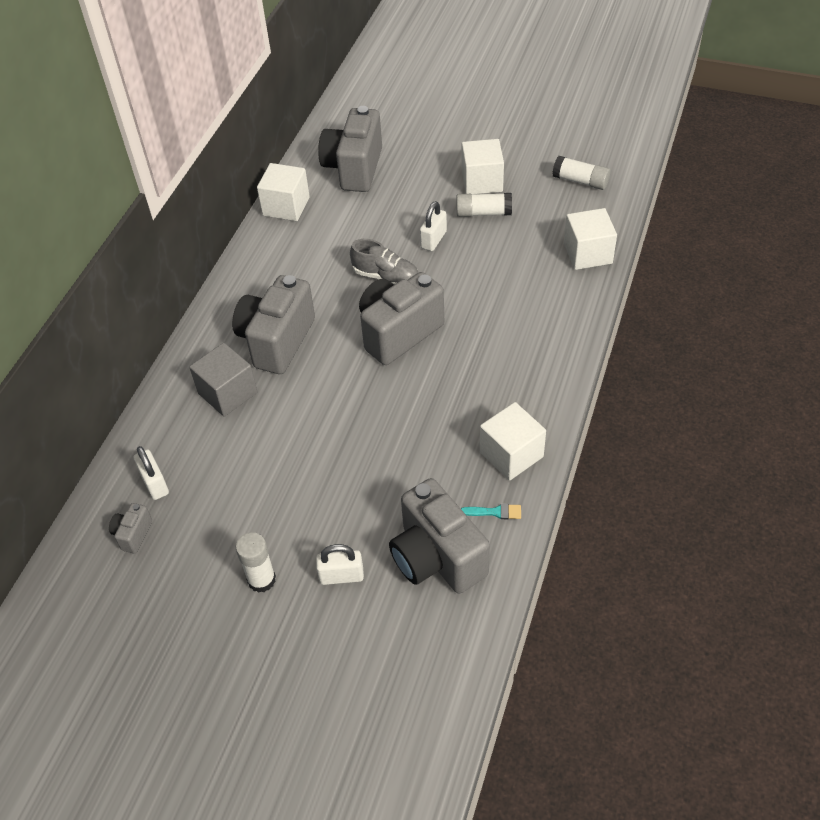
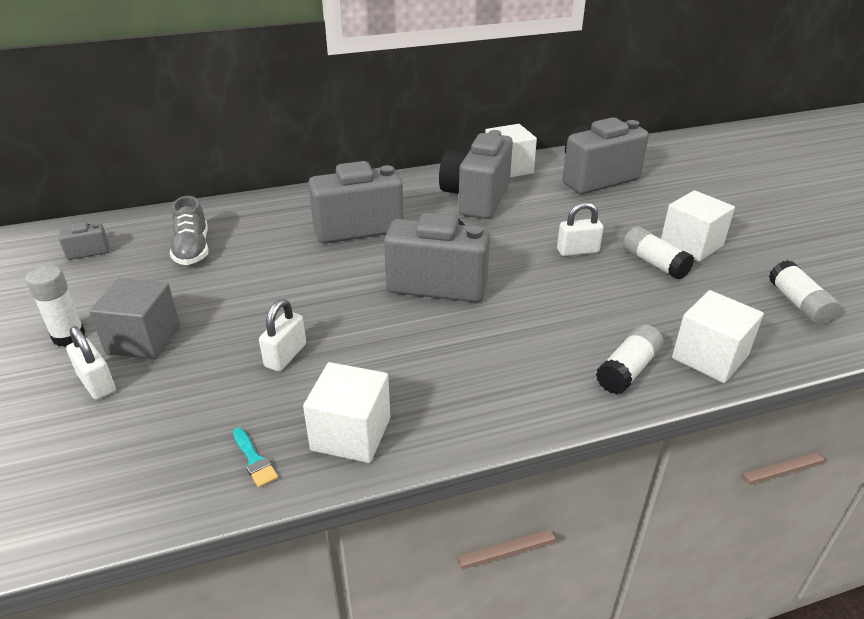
camera: 50 degrees right, 15 degrees down
(155, 483) = (150, 238): white padlock -> white padlock (285, 356)
(227, 393) = (276, 228): grey cube -> grey cube (143, 339)
(386, 277) = (497, 246): grey shoe -> grey shoe (192, 249)
(437, 557) = (158, 442): grey camera -> grey camera (476, 198)
(567, 296) = (627, 370): none -> white glue stick

